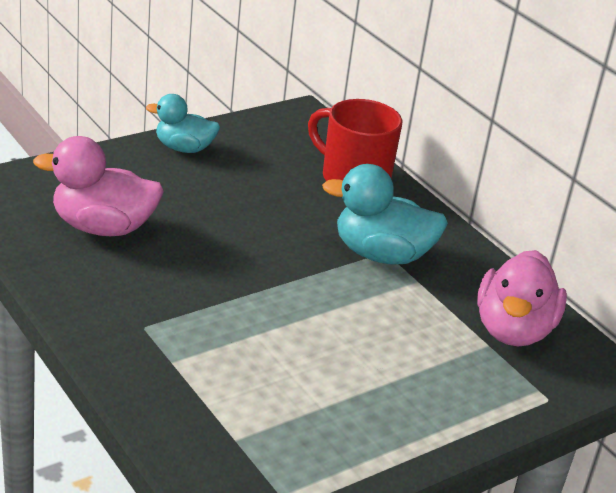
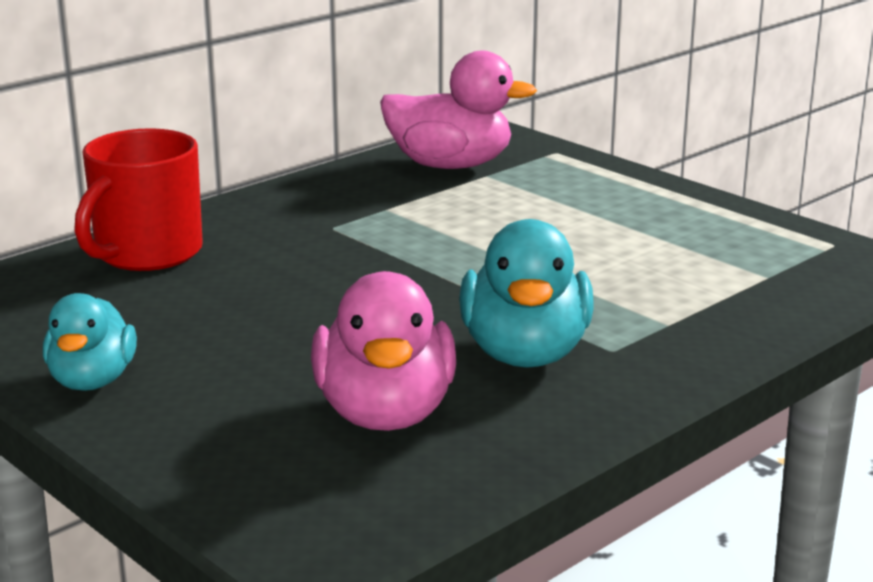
camera: 95 degrees left, 10 degrees down
(381, 255) = (340, 228): turquoise duck -> turquoise duck (525, 354)

